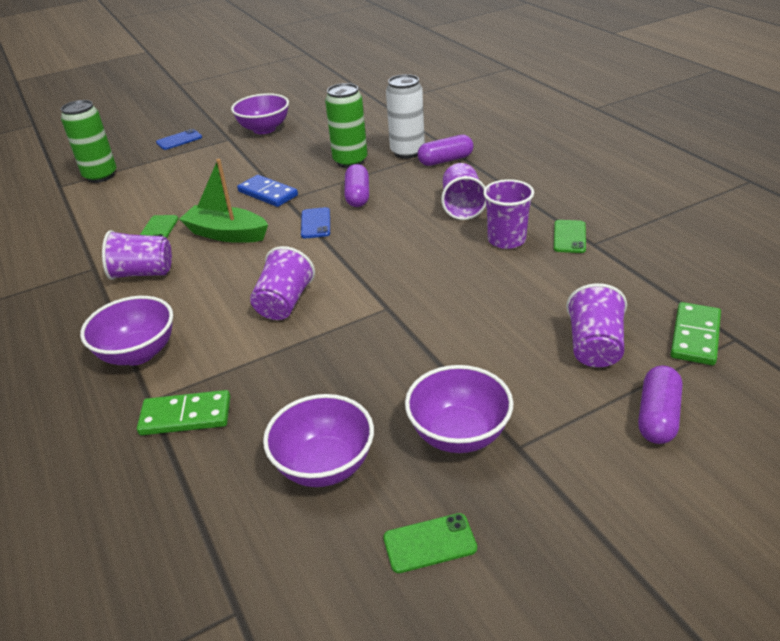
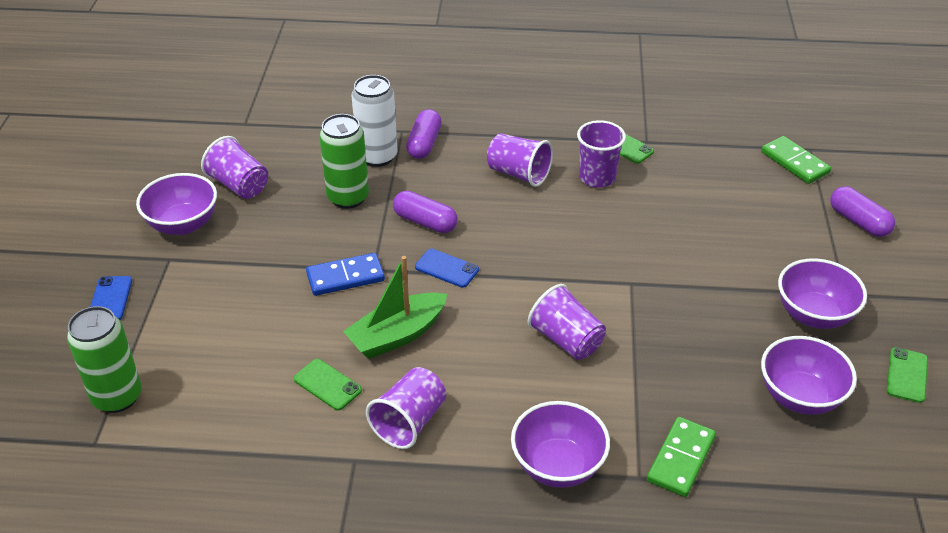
camera: 60 degrees left, 5 degrees up
(594, 347) = (770, 208): purple cup -> purple cup (239, 185)

